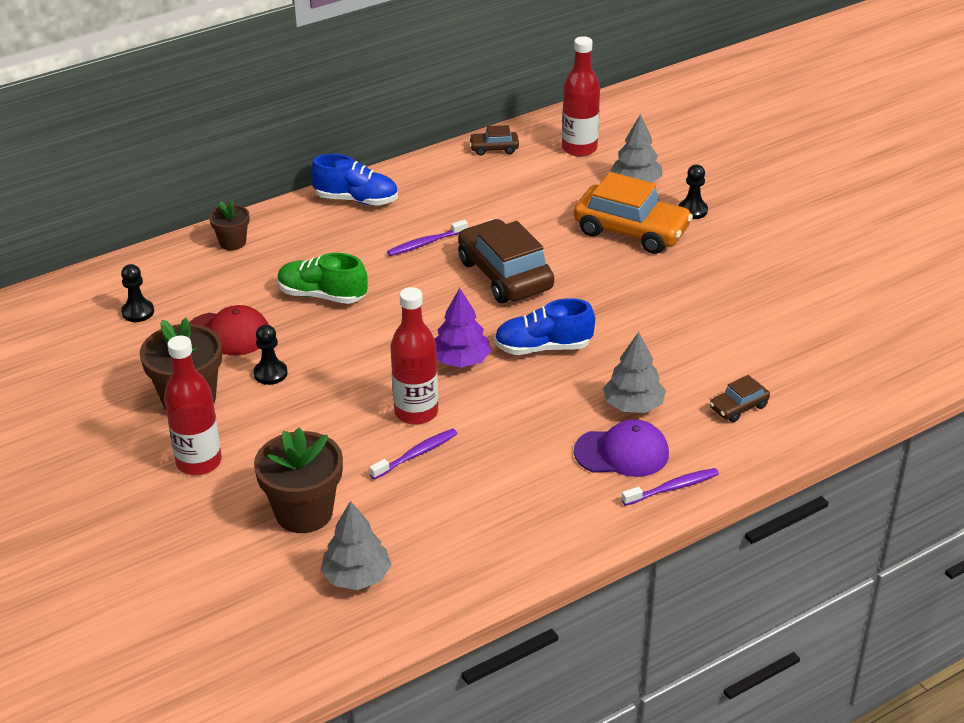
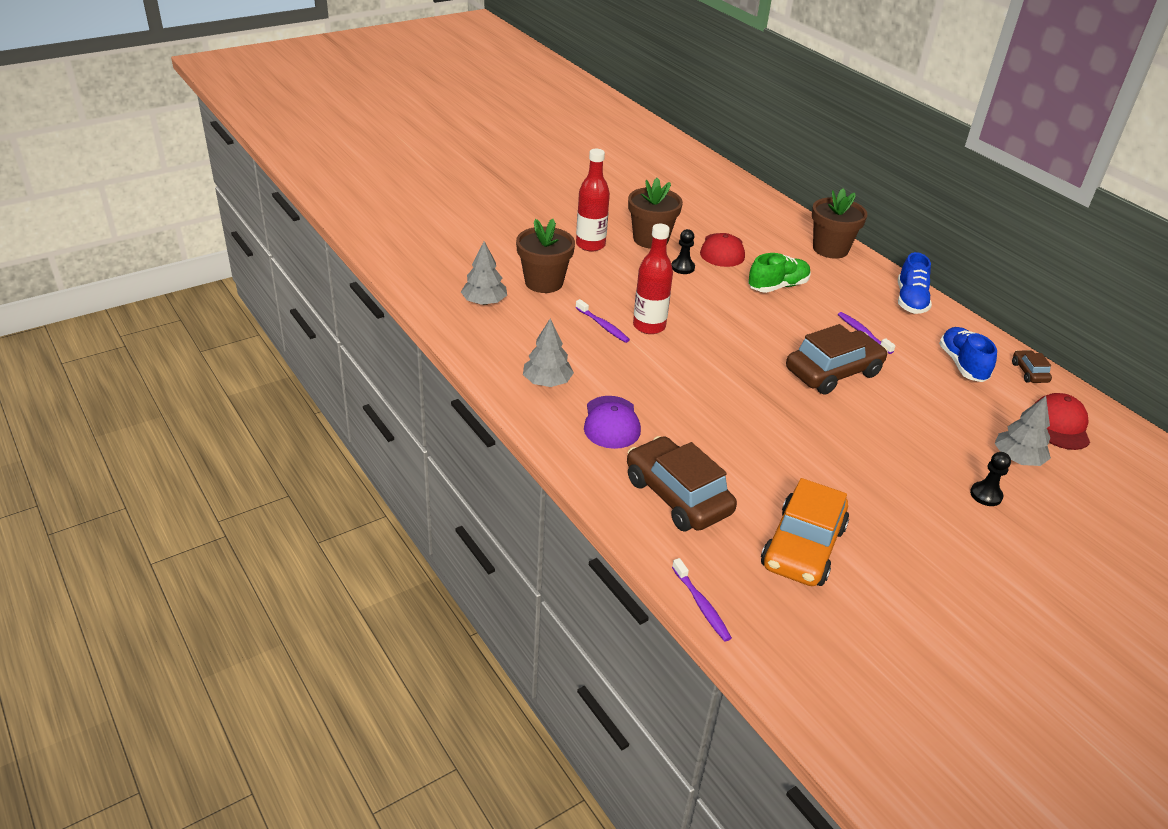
camera: 85 degrees right, 0 degrees up
(138, 312) = (738, 218): black pawn -> none
(232, 242) = (830, 249): brown flower pot -> brown flower pot, size x1.78
(322, 295) = (777, 286): green shoe -> green shoe turned 45 degrees clockwise
(461, 360) = (713, 347): purple tree -> none
(543, 347) = (738, 388): blue shoe -> blue shoe (962, 365)
(579, 148) = (1060, 425): red bottle -> red cap
(631, 231) = (930, 450): orange car -> orange car (803, 547)
(633, 405) = (671, 433): grey tree -> grey tree (547, 382)
(672, 488) = (570, 447): purple toothbrush -> purple toothbrush (701, 605)
(738, 407) = (677, 496): brown car -> brown car, size x2.13

